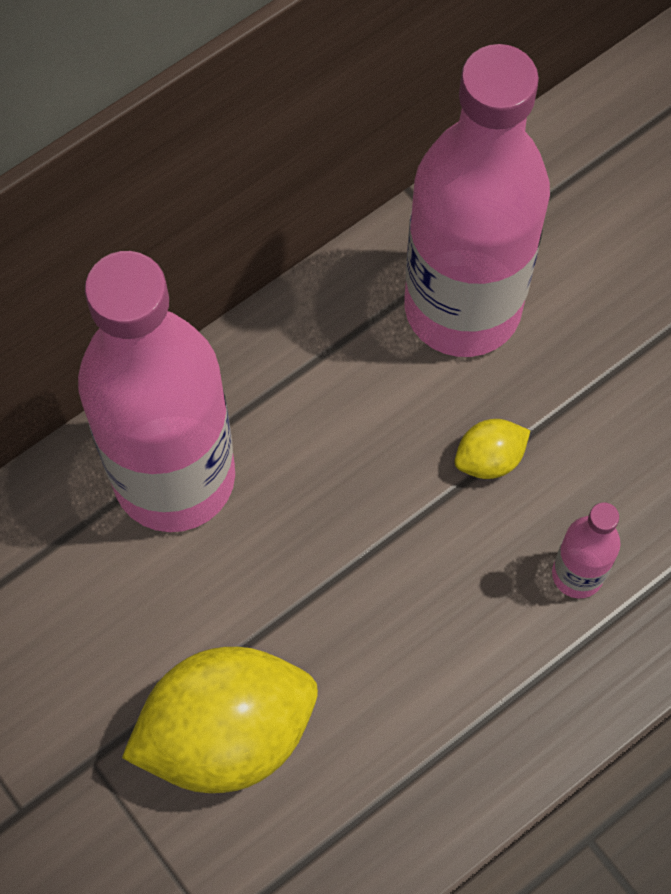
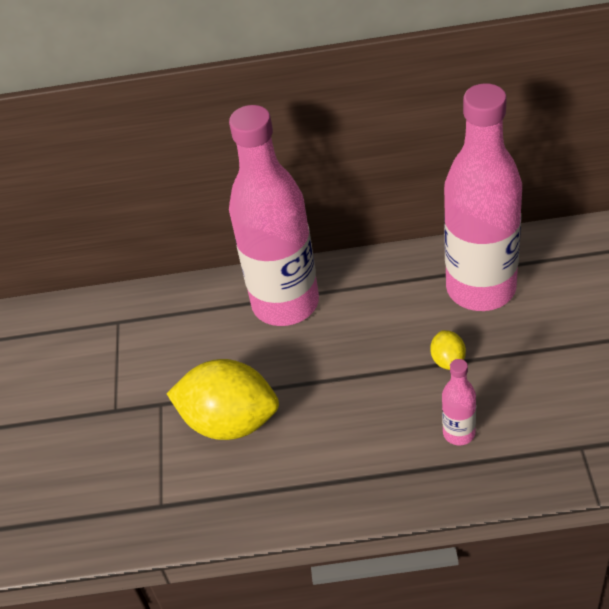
camera: 40 degrees right, 20 degrees down
(489, 459) = (448, 360): yellow lemon -> yellow lemon turned 75 degrees clockwise

